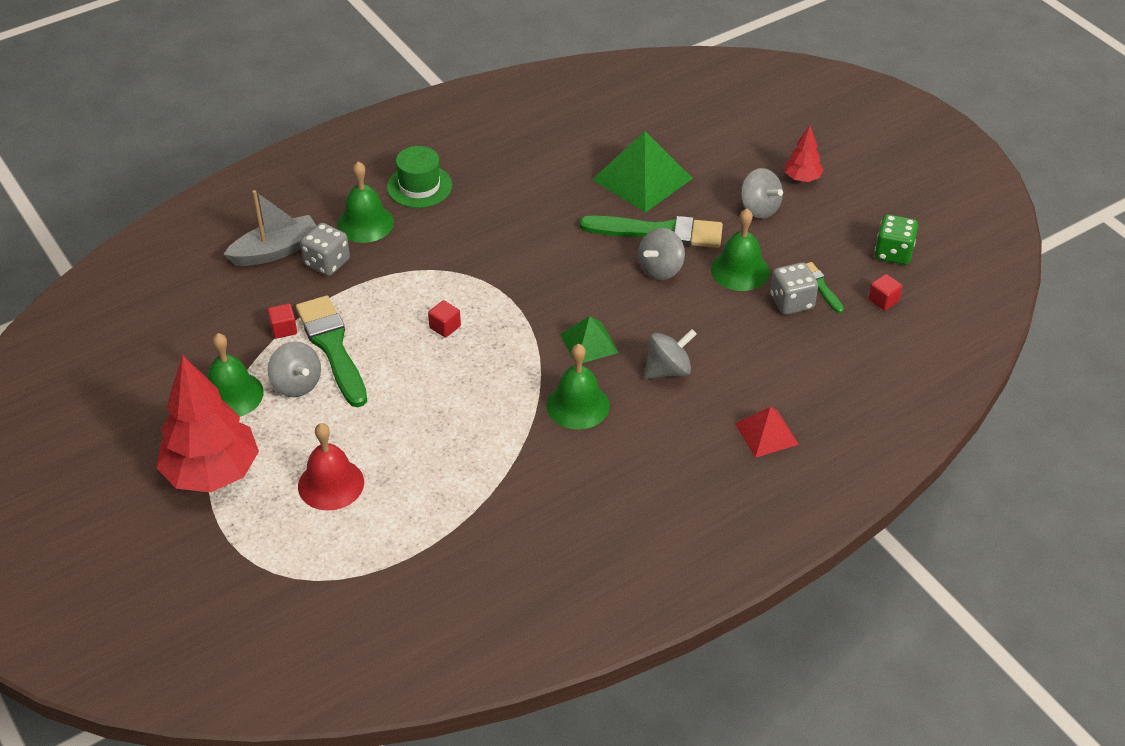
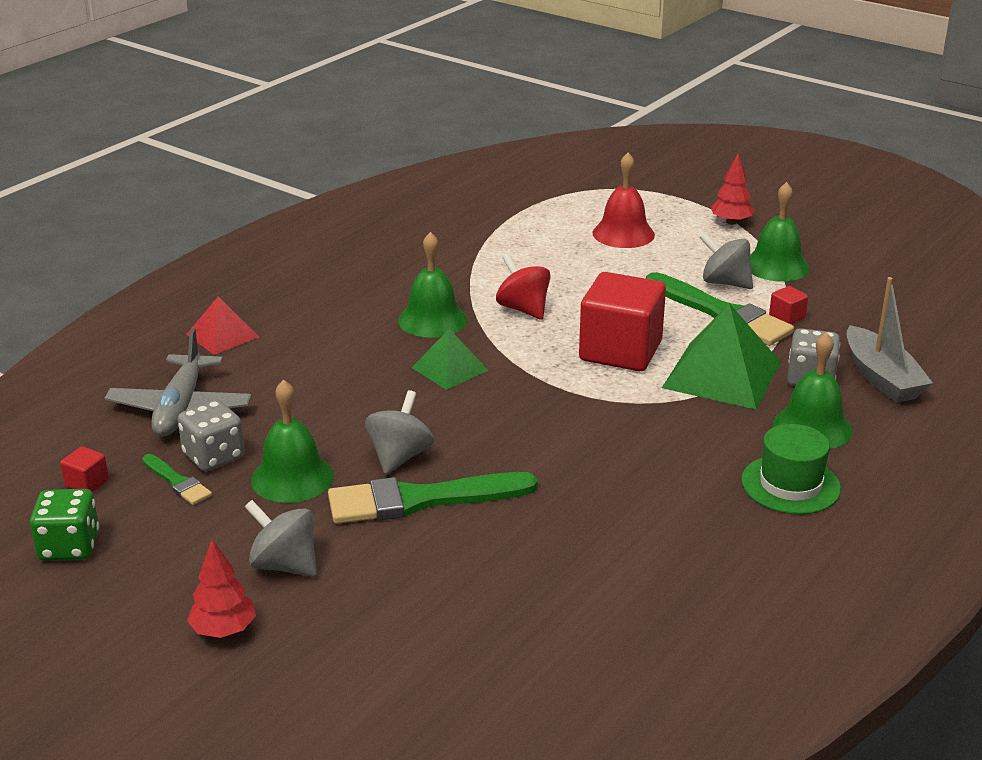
camera: 160 degrees right, 15 degrees down
(212, 473) = (731, 222): red tree -> red tree, size x0.47
(276, 251) = (881, 378): grey boat -> grey boat turned 60 degrees counterclockwise
(445, 327) = (620, 351): red cube -> red cube, size x2.48
(493, 398) = (523, 309): none -> red spinning top
(642, 179) = (482, 568): green pyramid -> green pyramid (722, 374)
(668, 370) = (348, 363): grey spinning top -> none
(811, 355) = (180, 408): none -> grey plane

